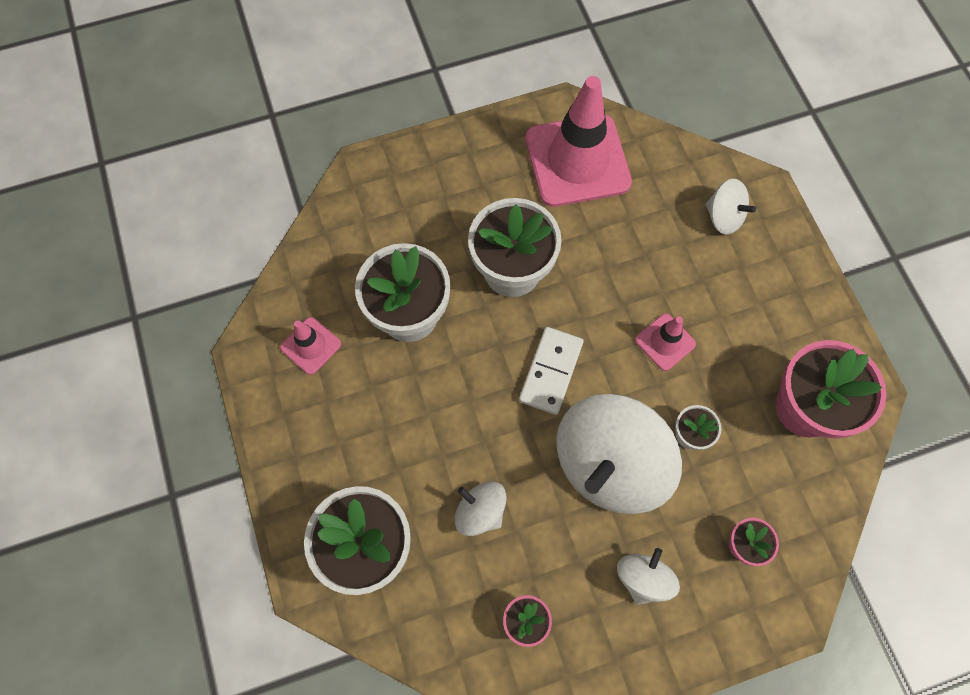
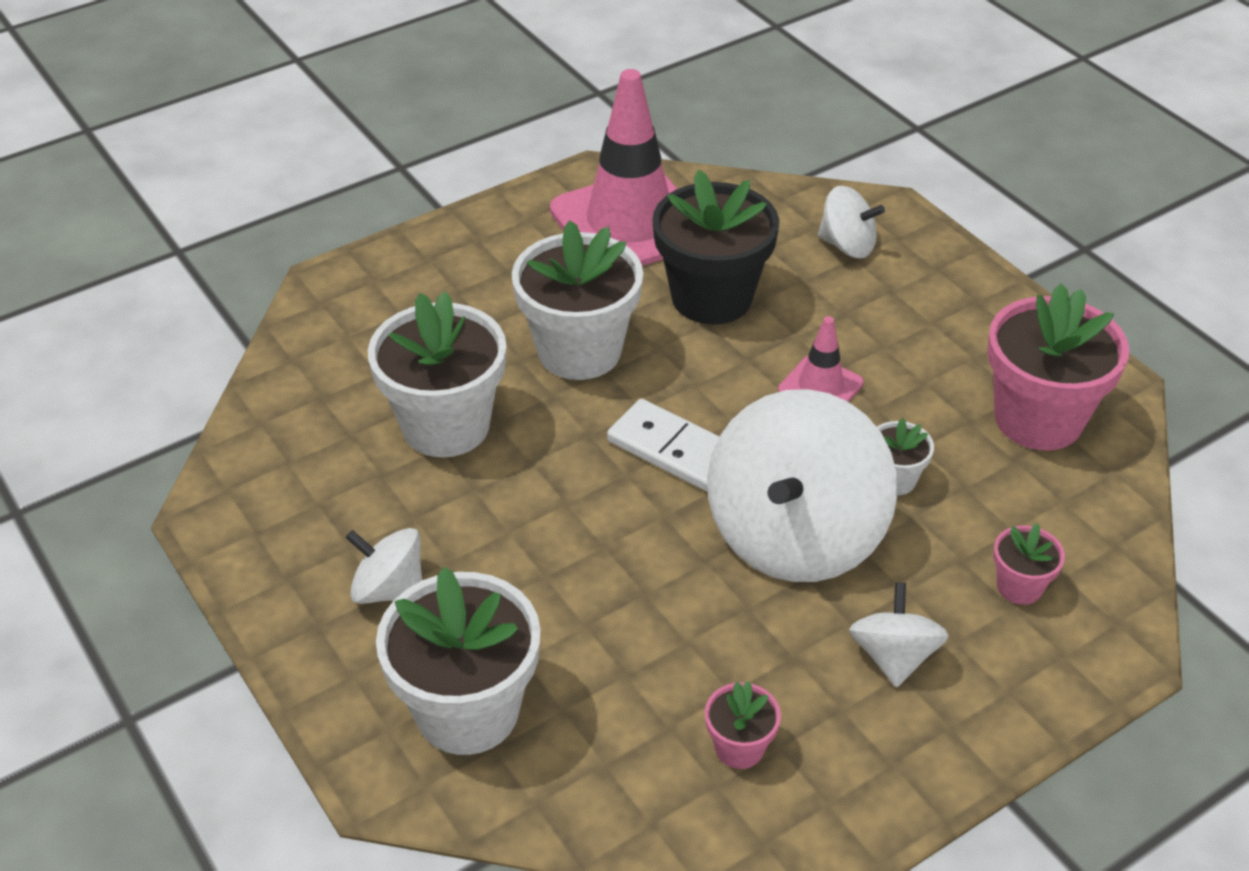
camera: 15 degrees left, 25 degrees down
(311, 346) = (307, 489): pink traffic cone -> none
(480, 511) = (625, 630): white spinning top -> white spinning top (389, 589)
(551, 372) = (673, 449): white domino -> white domino turned 60 degrees counterclockwise
(614, 243) = (711, 297): none -> black flower pot

